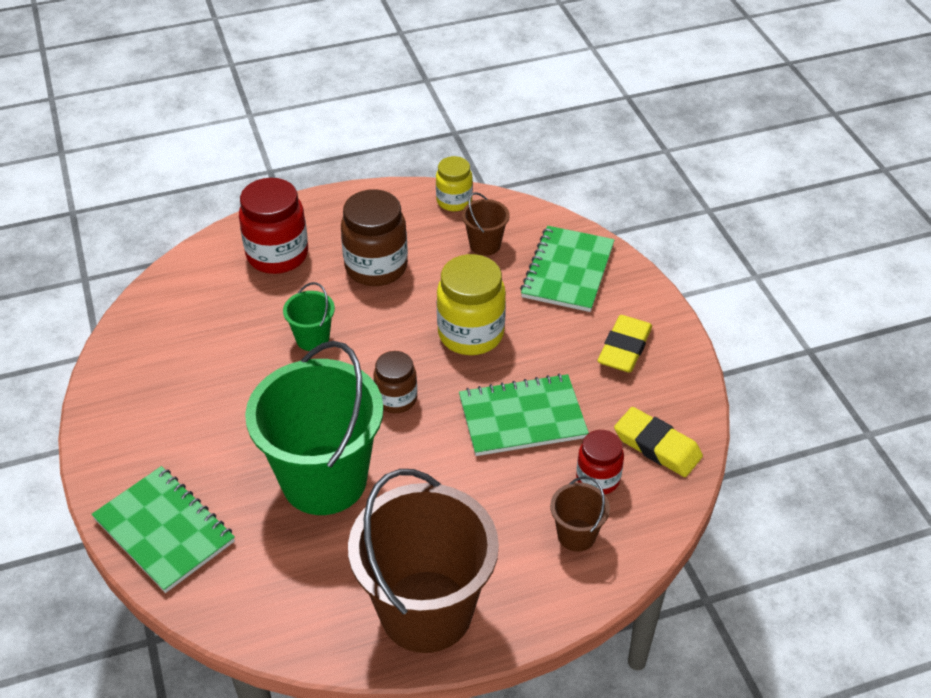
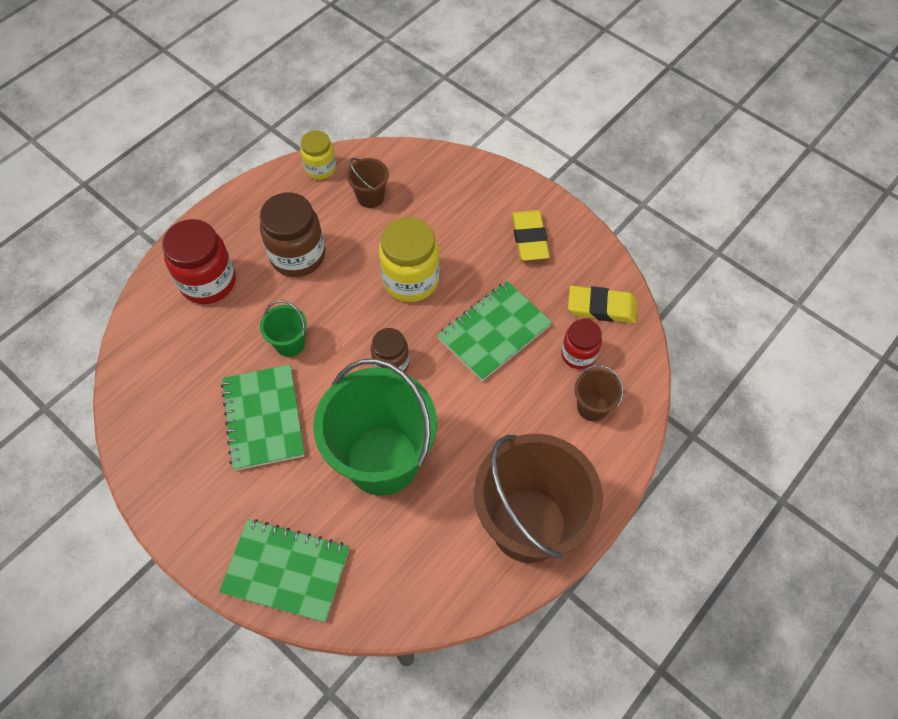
camera: 30 degrees left, 15 degrees up
(567, 271) = (447, 192): green notebook -> green notebook (263, 418)

